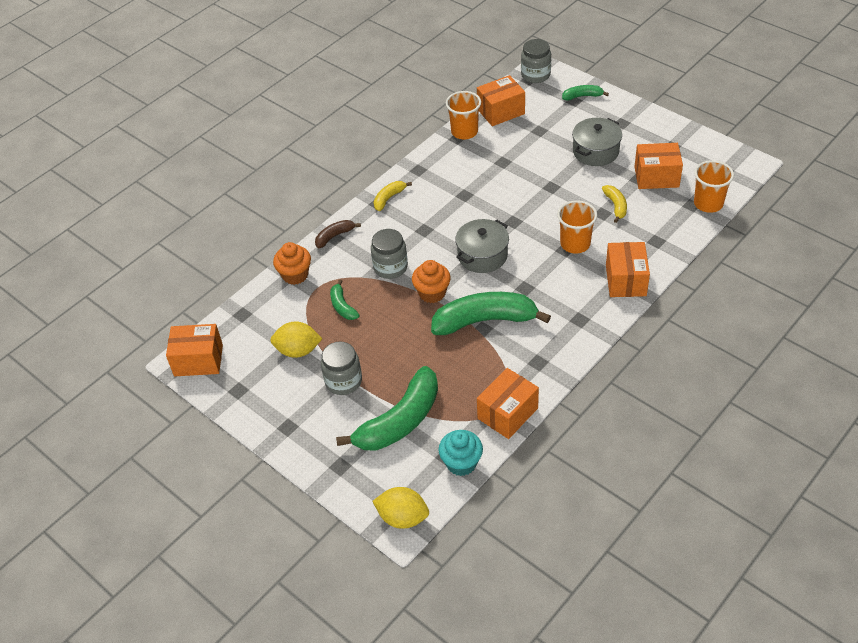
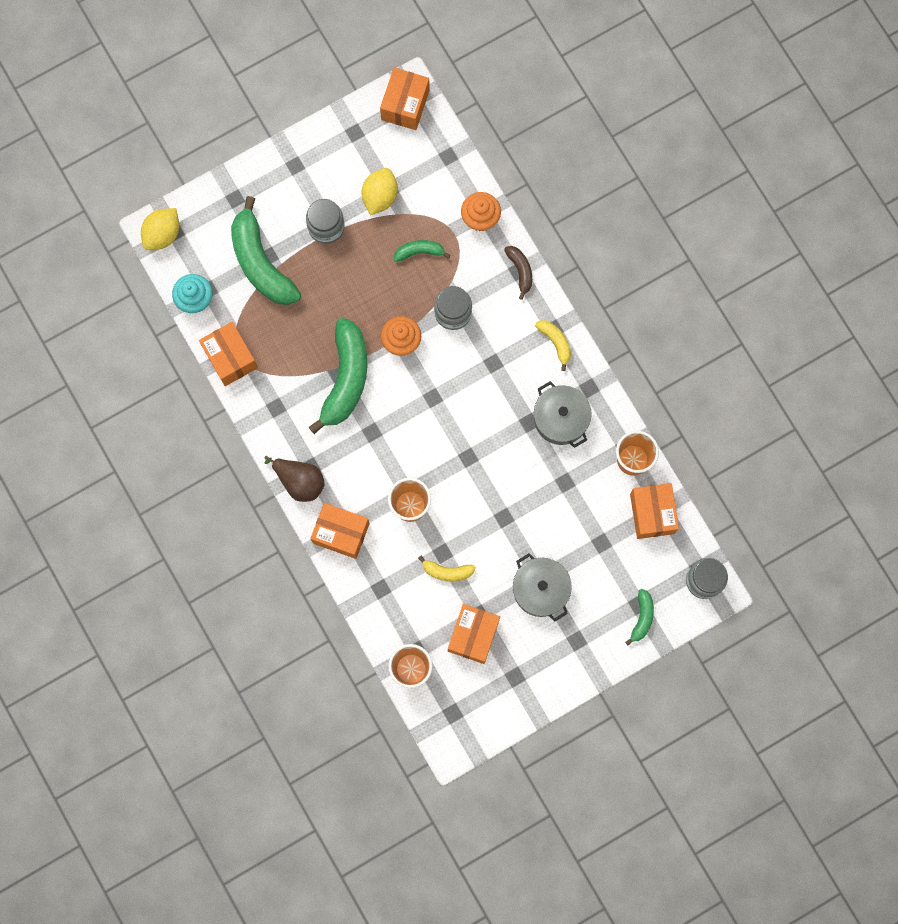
camera: 105 degrees right, 30 degrees up
(482, 255) = (432, 408): grey pot -> grey pot (561, 418)
(597, 323) = (299, 481): none -> brown pear

